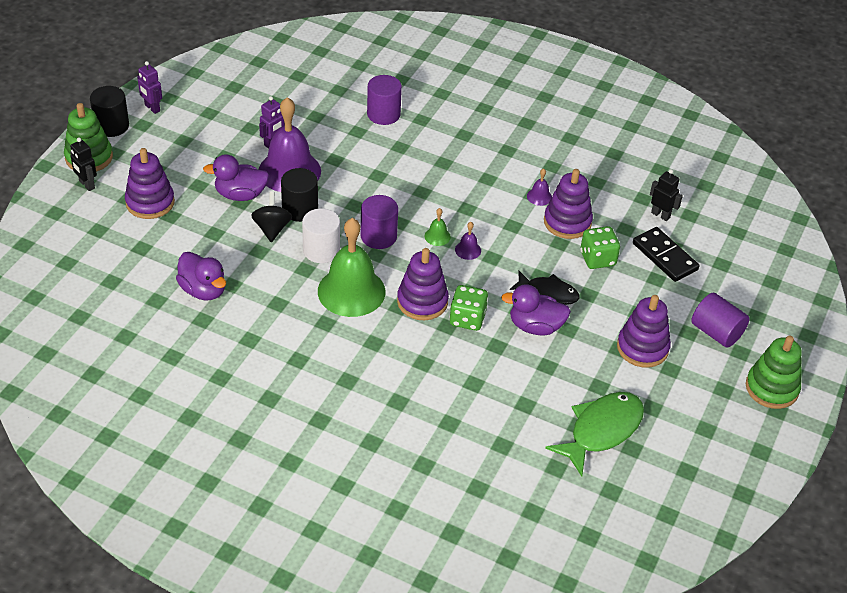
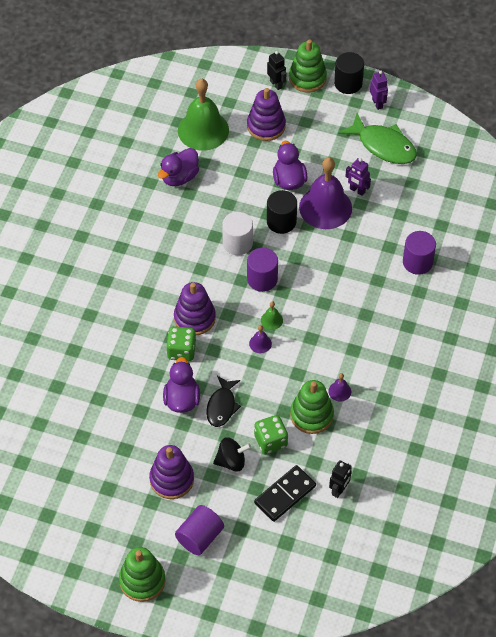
camera: 85 degrees right, 10 degrees up
(86, 185) = (276, 84): black robot -> black robot turned 105 degrees clockwise
(152, 108) = (377, 103): purple robot -> purple robot turned 120 degrees clockwise
(272, 229) = (255, 207): black spinning top -> black spinning top (231, 461)
(351, 291) = (197, 269): green bell -> green bell (203, 130)
(567, 222) = (311, 415): purple stacking toy -> green stacking toy
(601, 430) = (79, 453): green fish -> green fish (383, 146)

